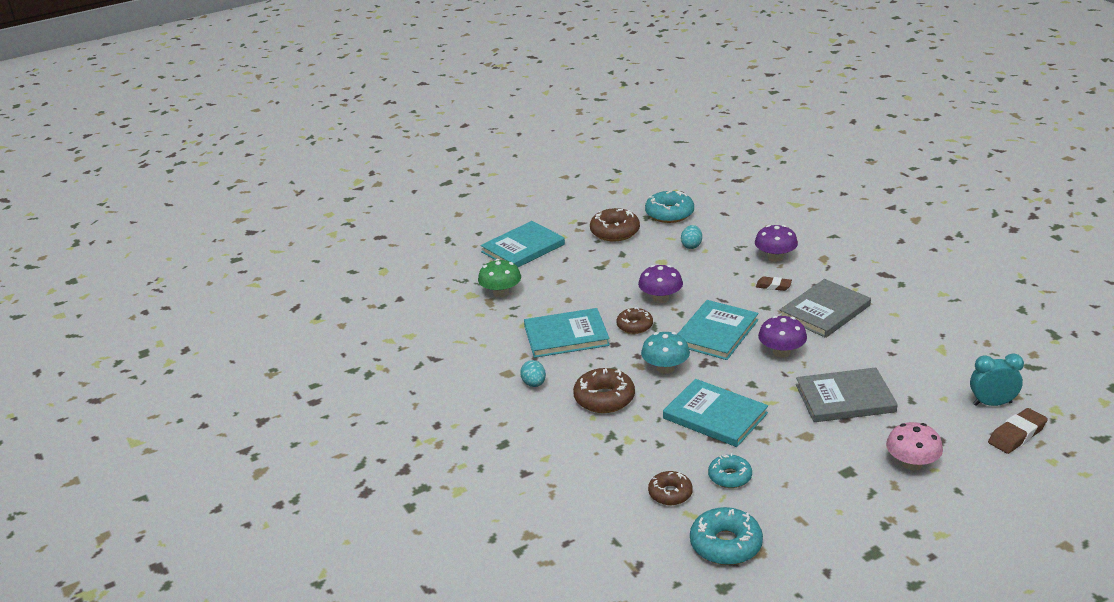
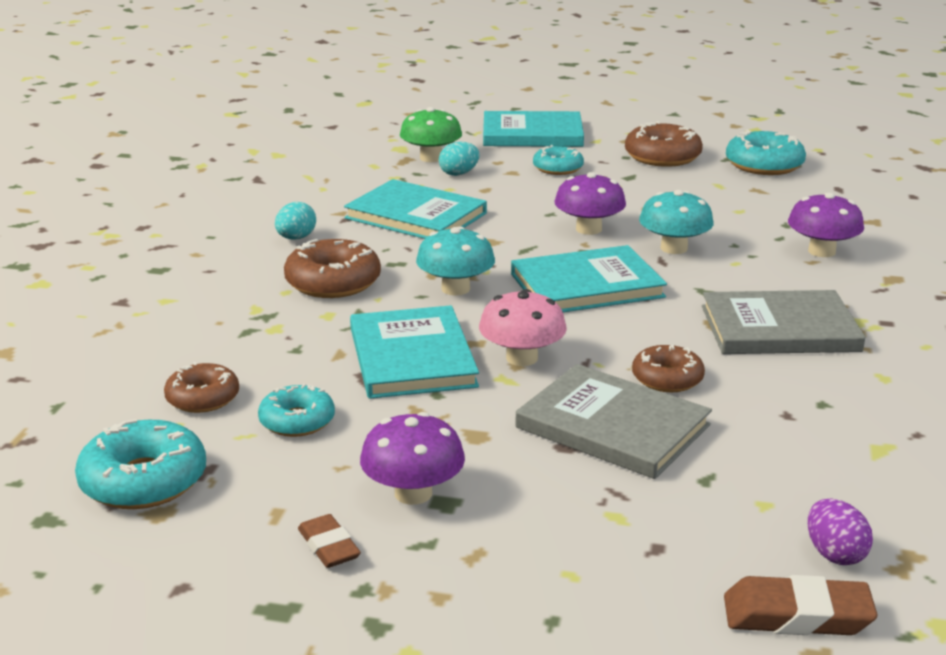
camera: 40 degrees right, 5 degrees down
(578, 266) = (558, 168): none -> turquoise donut
(634, 326) = (506, 239): brown donut -> brown donut (667, 378)
(691, 246) = (730, 200): turquoise egg -> turquoise egg (459, 173)
(715, 289) = (674, 248): none -> turquoise mushroom
(773, 286) = (759, 276): brown eraser -> brown eraser (328, 547)
(781, 352) = (629, 340): purple mushroom -> purple mushroom (413, 493)
(912, 463) = (552, 547): pink mushroom -> pink mushroom (522, 358)
(992, 403) = (834, 554): turquoise clock -> purple egg

